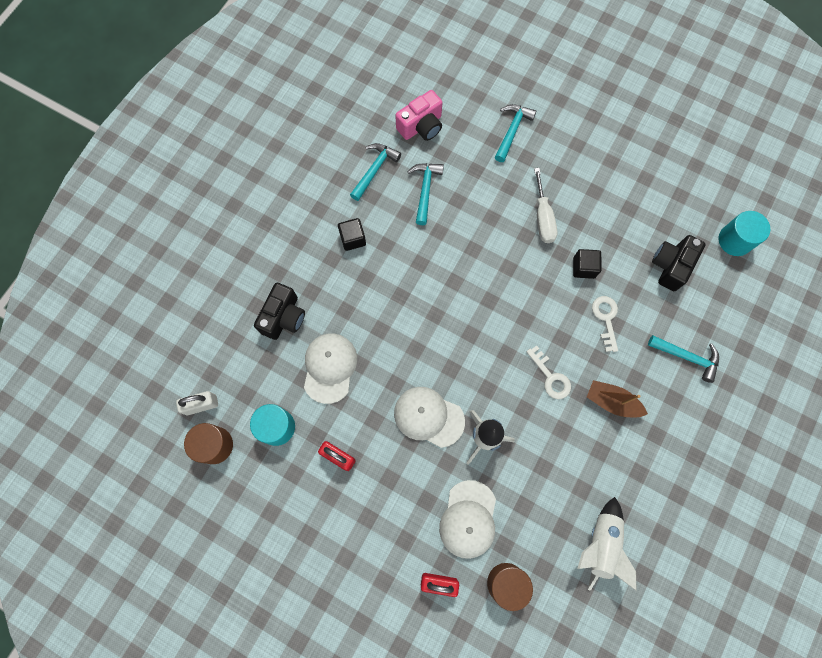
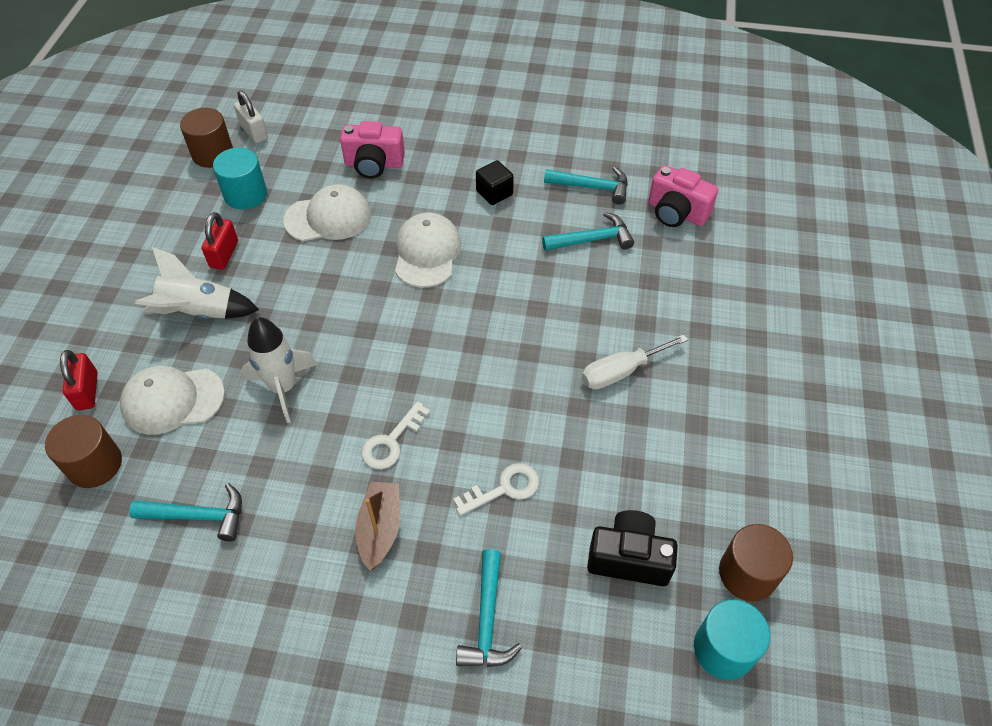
camera: 70 degrees right, 20 degrees down
(283, 317) = (374, 164): black camera -> pink camera
(428, 417) = (296, 324): white cap -> white cap (427, 253)
(512, 130) = (729, 304): turquoise hammer -> turquoise hammer (198, 516)
(584, 268) = (570, 440): black cube -> none
(600, 544) = (164, 567): white rocket -> white rocket (199, 312)
(697, 208) = (747, 573): none -> brown cylinder

